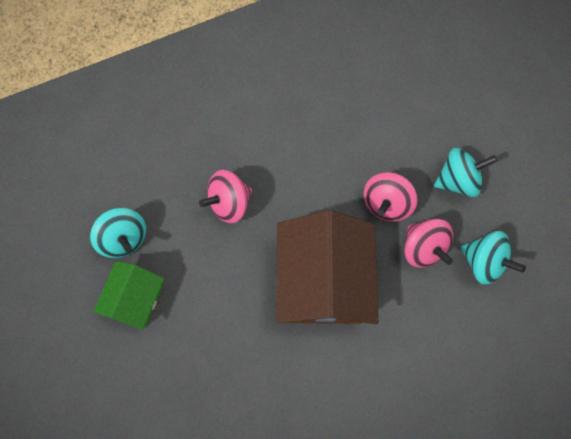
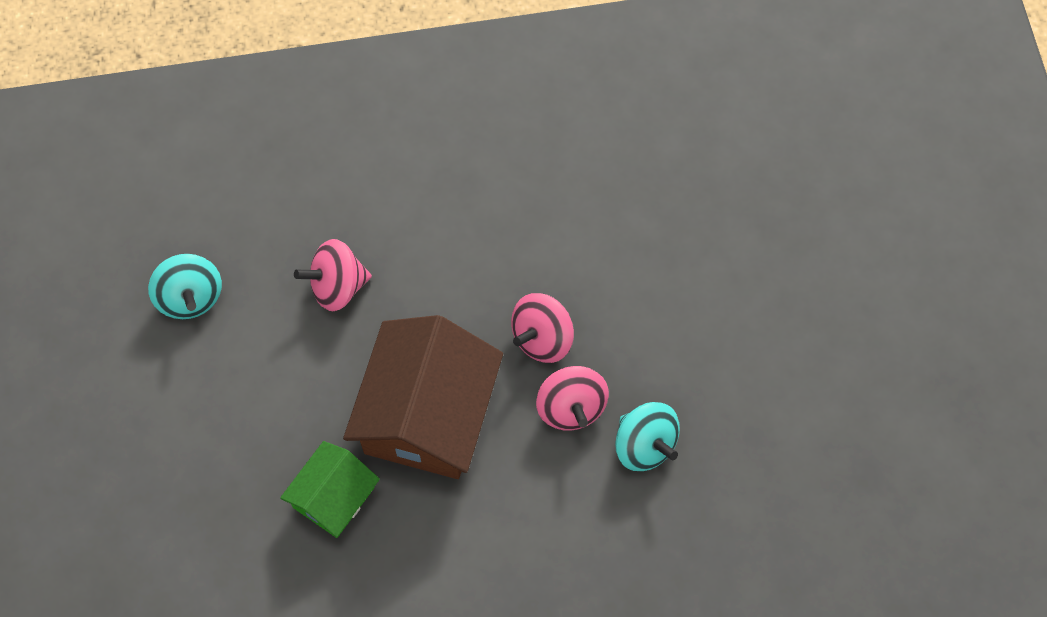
camera: 15 degrees right, 5 degrees down
(135, 298) = (183, 375): green house -> green house (333, 497)
(457, 180) = (648, 331): turquoise spinning top -> none

